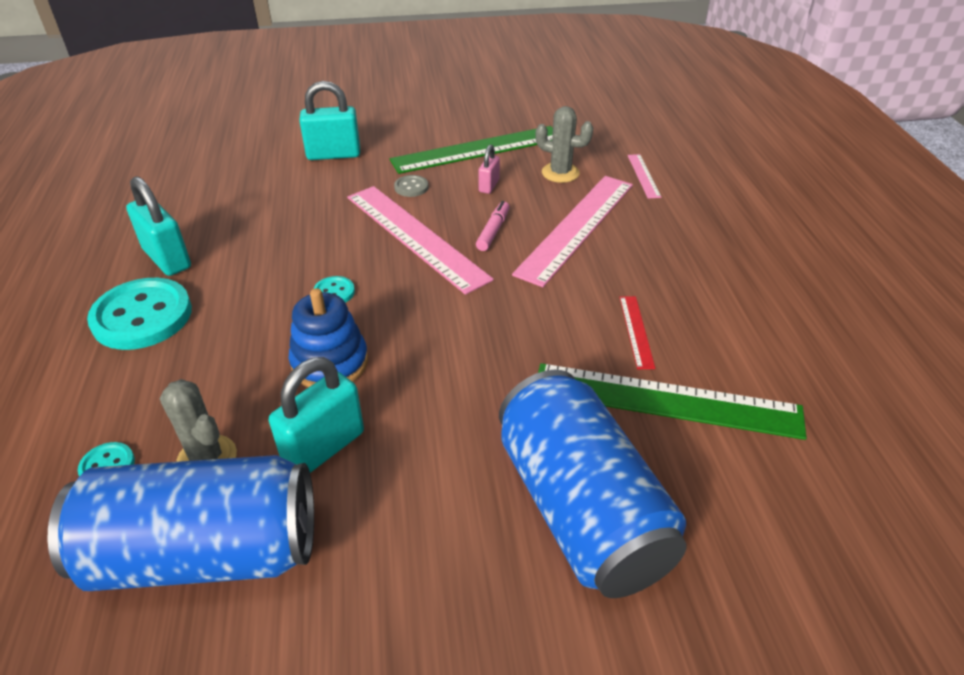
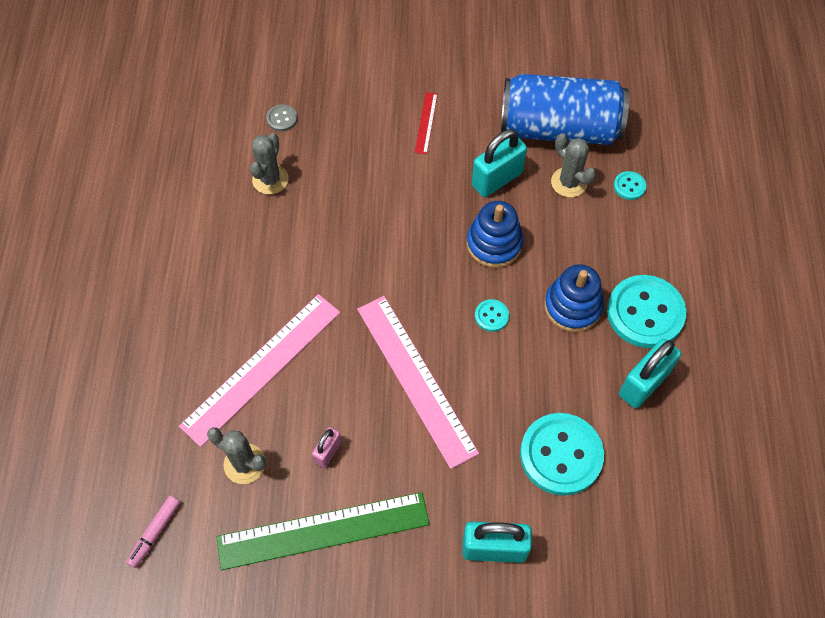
camera: 170 degrees left, 20 degrees up
(167, 259) = (643, 383): turquoise padlock -> turquoise padlock turned 75 degrees clockwise
(233, 312) = (572, 306): none -> blue stacking toy
(268, 205) = (561, 455): none -> turquoise button
(411, 187) = (410, 463): grey button -> grey button (282, 119)
(493, 231) = (341, 375): pink marker -> pink marker (155, 533)
(580, 509) = (352, 121): blue can -> none
(636, 331) = (263, 238): red ruler -> red ruler (426, 123)
(643, 175) = (158, 443): pink ruler -> none
(666, 400) = (270, 179): green ruler -> grey cactus

